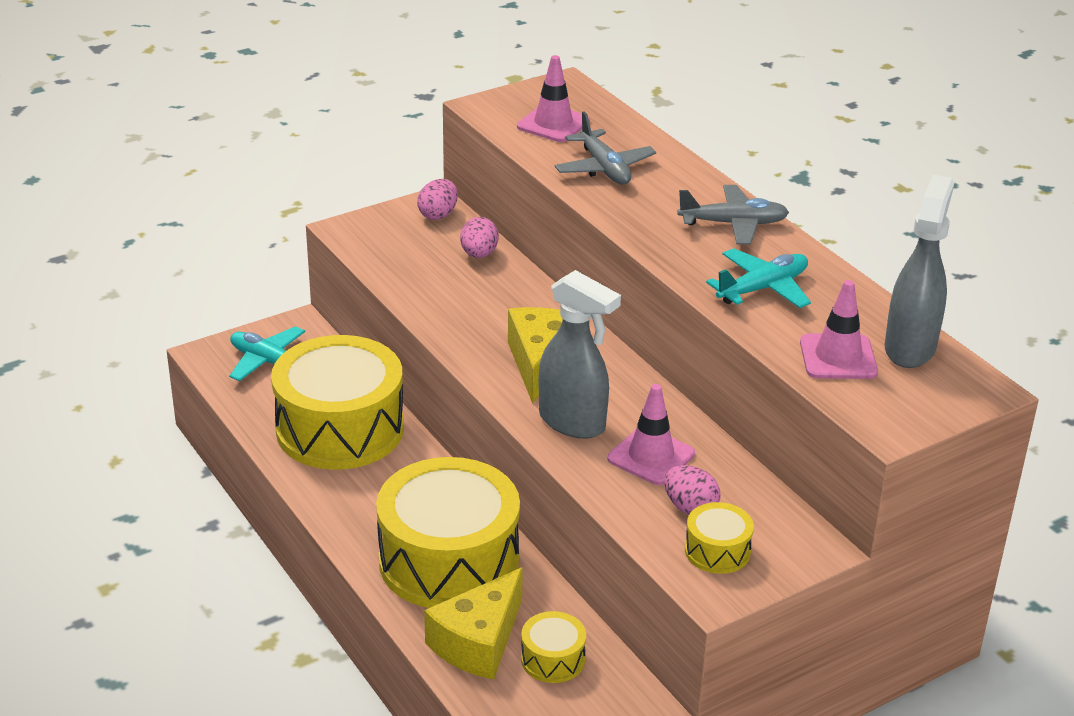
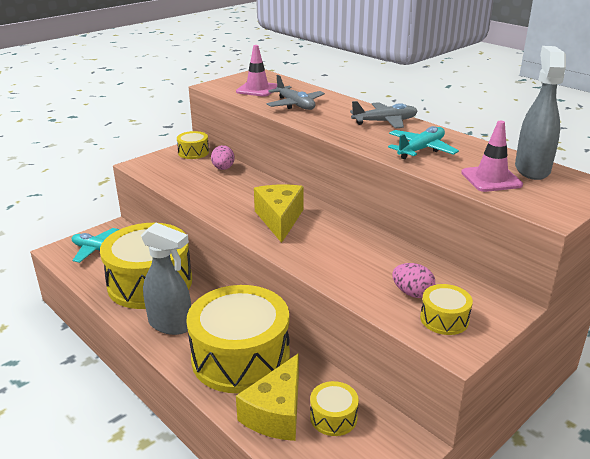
camera: 10 degrees left, 5 degrees down
(438, 214) = (193, 152): pink egg -> yellow drum
(573, 423) = (312, 251): grey spray bottle -> grey spray bottle (171, 324)
(651, 456) = (371, 264): pink traffic cone -> none

